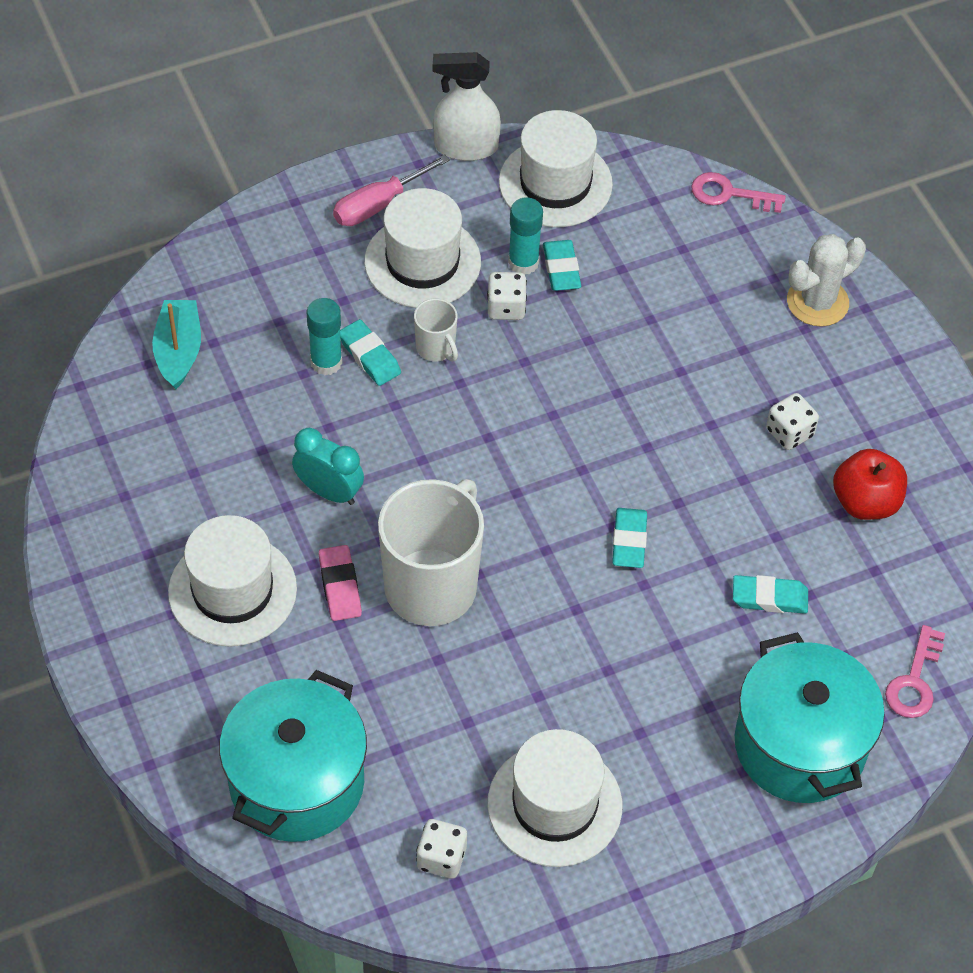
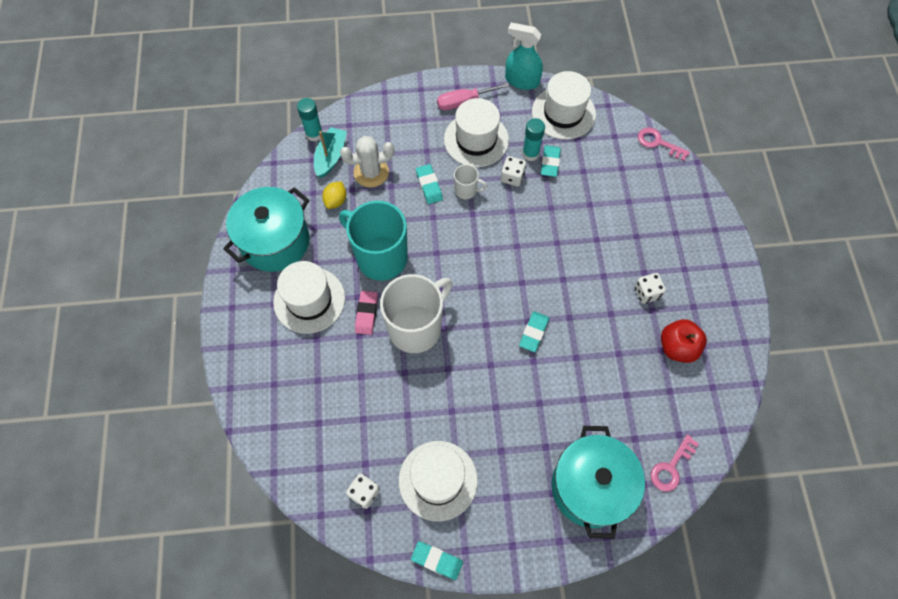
camera: 20 degrees right, 10 degrees up
(216, 420) = (336, 201): none -> yellow lemon
(297, 782) = (302, 422): turquoise pot -> turquoise pot (275, 241)
(326, 362) = (405, 183): turquoise glue stick -> turquoise glue stick (314, 134)
(329, 491) = (380, 257): turquoise clock -> turquoise mug
(436, 348) = (466, 190): white mug -> white mug turned 60 degrees counterclockwise
(465, 147) = (522, 80): white spray bottle -> turquoise spray bottle
(769, 598) = (602, 390): turquoise eraser -> turquoise eraser (437, 560)
(817, 302) = (688, 219): white cactus -> white cactus (371, 172)

